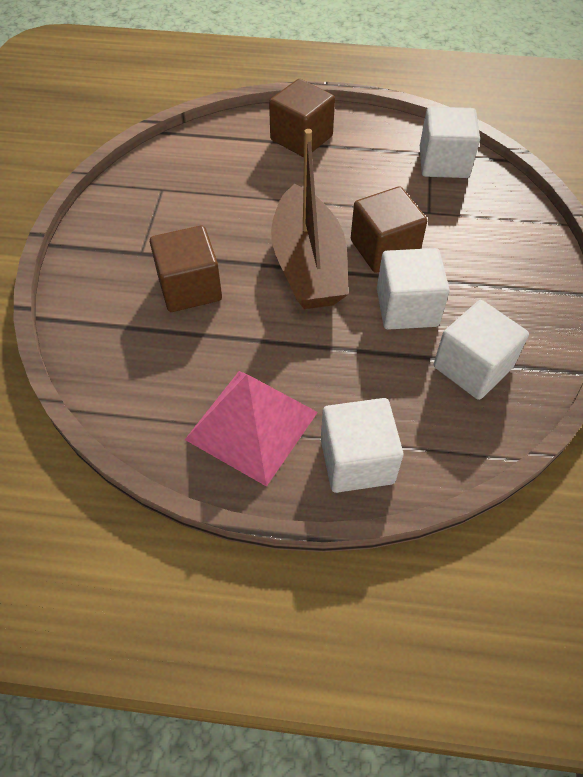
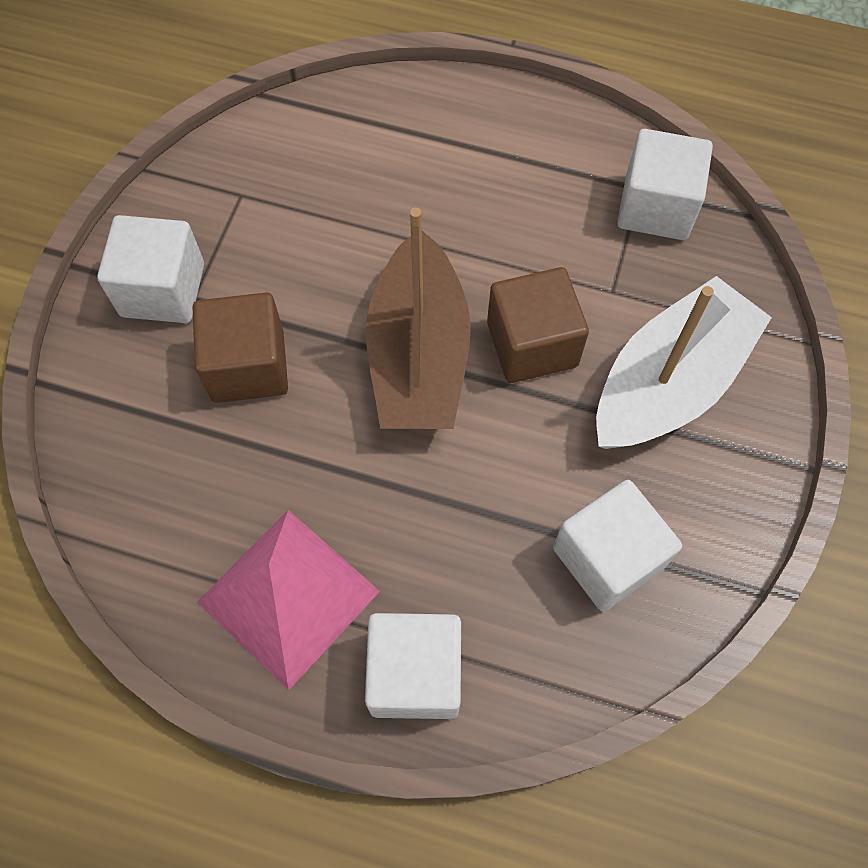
camera: 10 degrees right, 10 degrees up
(301, 138) = (457, 133): brown cube -> none
(407, 307) = (540, 447): white cube -> white cube (163, 290)
(483, 258) = (669, 383): none -> white boat

